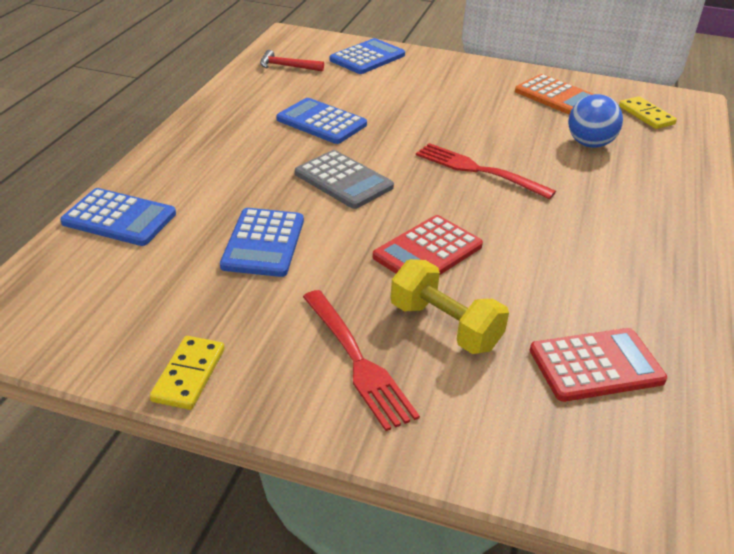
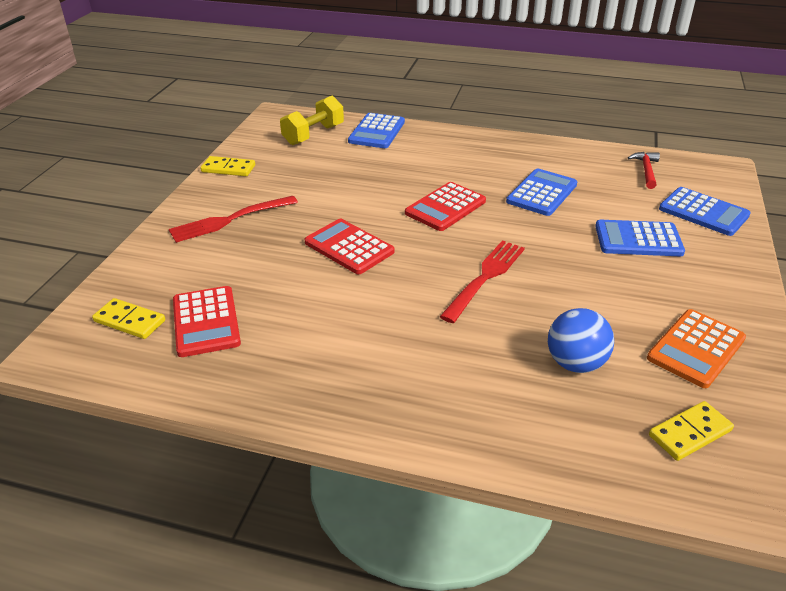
camera: 90 degrees right, 0 degrees up
(263, 243) = (354, 180): blue calculator -> blue calculator (638, 239)
(343, 180) = (445, 207): grey calculator -> red calculator
(444, 326) = (259, 253): yellow dumbbell -> yellow dumbbell (313, 135)
(614, 443) = (130, 321): none -> yellow domino

